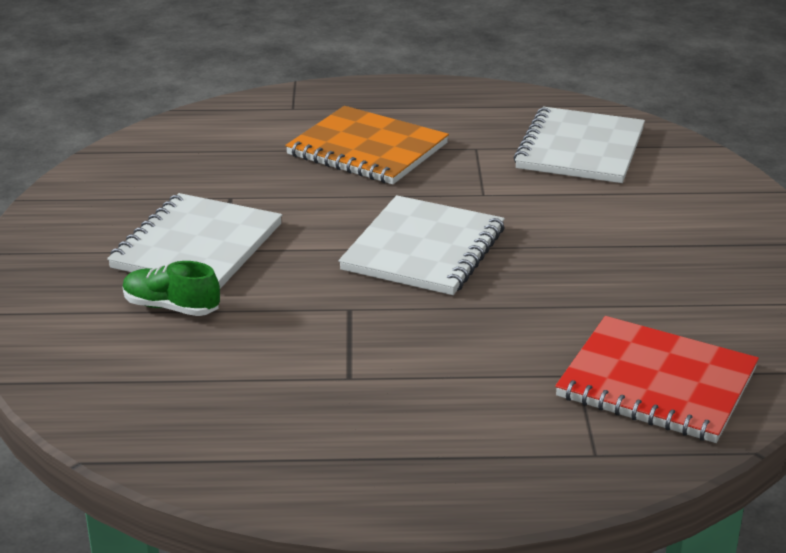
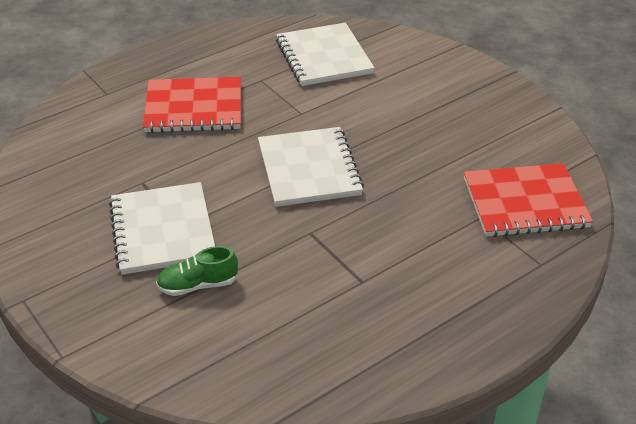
camera: 35 degrees left, 10 degrees up
(367, 149) = (194, 108): orange notebook -> red notebook

